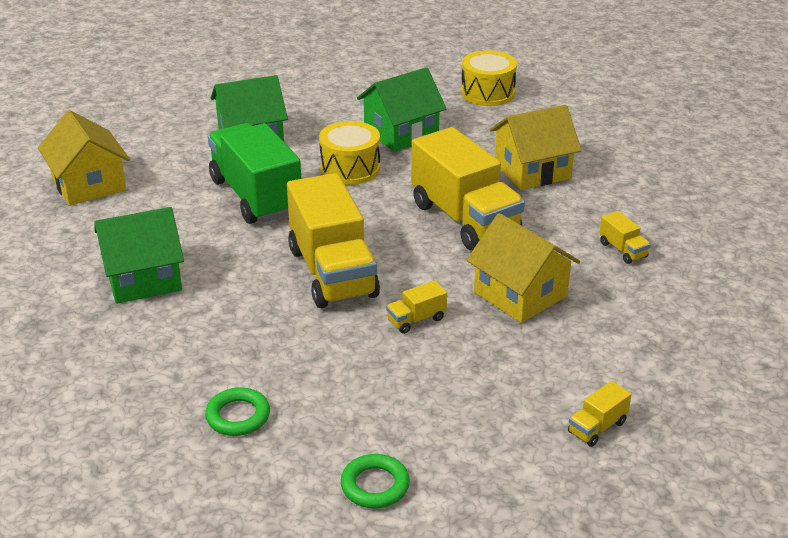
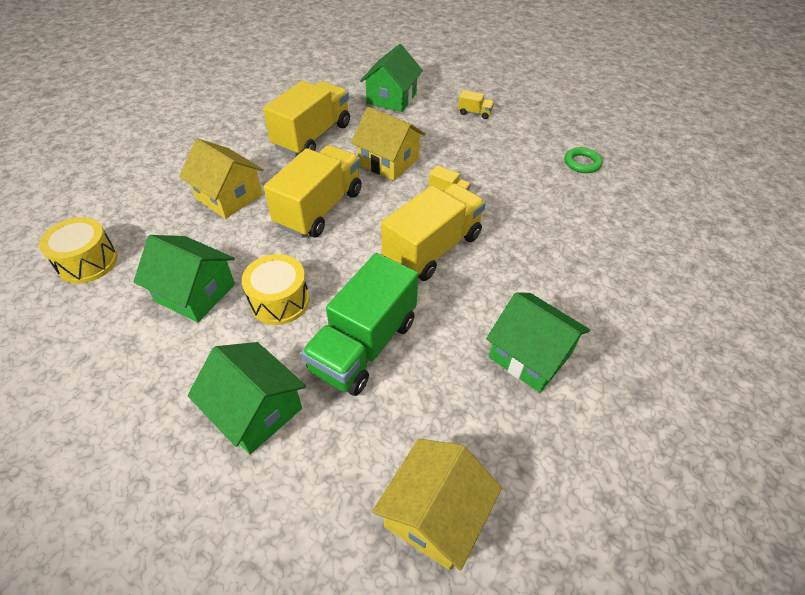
camera: 120 degrees left, 15 degrees up
(238, 416) = (595, 229): green ring -> none
(520, 294) = (389, 161): yellow house -> yellow house turned 75 degrees counterclockwise
(623, 250) = (312, 136): yellow truck -> yellow truck, size x2.45
(694, 351) = (391, 98): none -> green house

